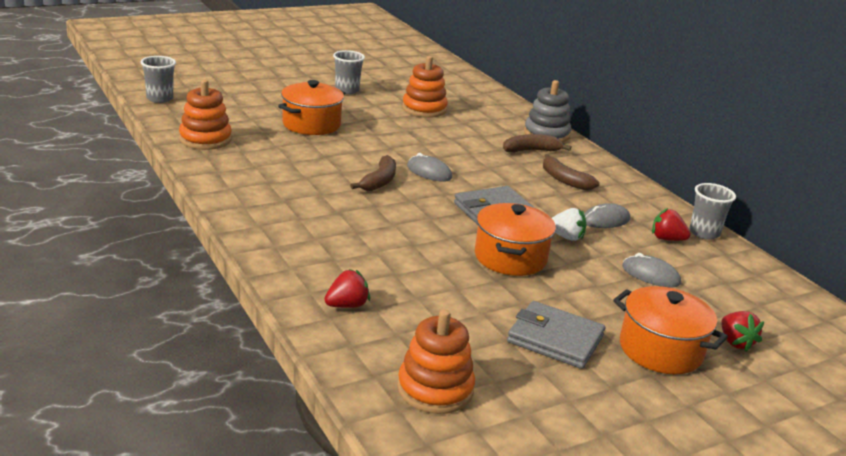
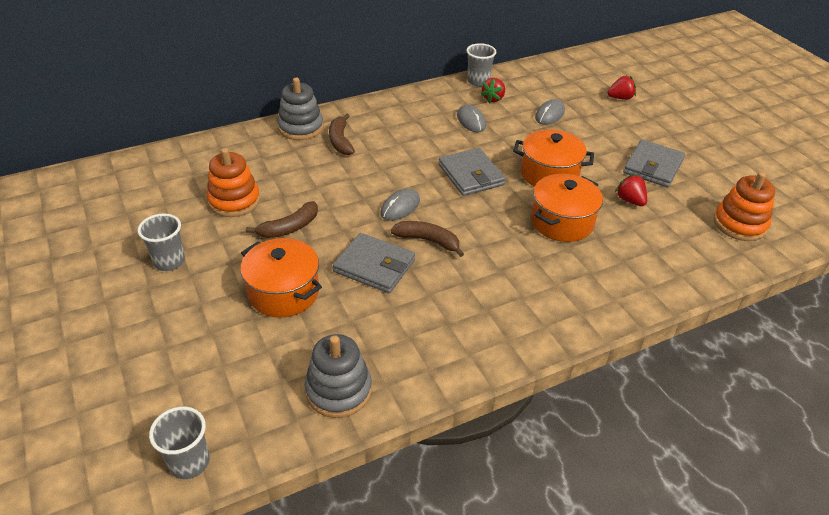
camera: 85 degrees left, 15 degrees up
(205, 139) = (338, 390): orange stacking toy -> grey stacking toy
(343, 157) = (374, 266): none -> grey wallet
(347, 305) = (659, 265): red strawberry -> red strawberry (630, 200)
(564, 180) = (401, 130): brown banana -> brown banana (289, 228)
(566, 237) = (506, 143): white strawberry -> none
(660, 350) = (643, 126): orange pot -> orange pot (562, 222)

